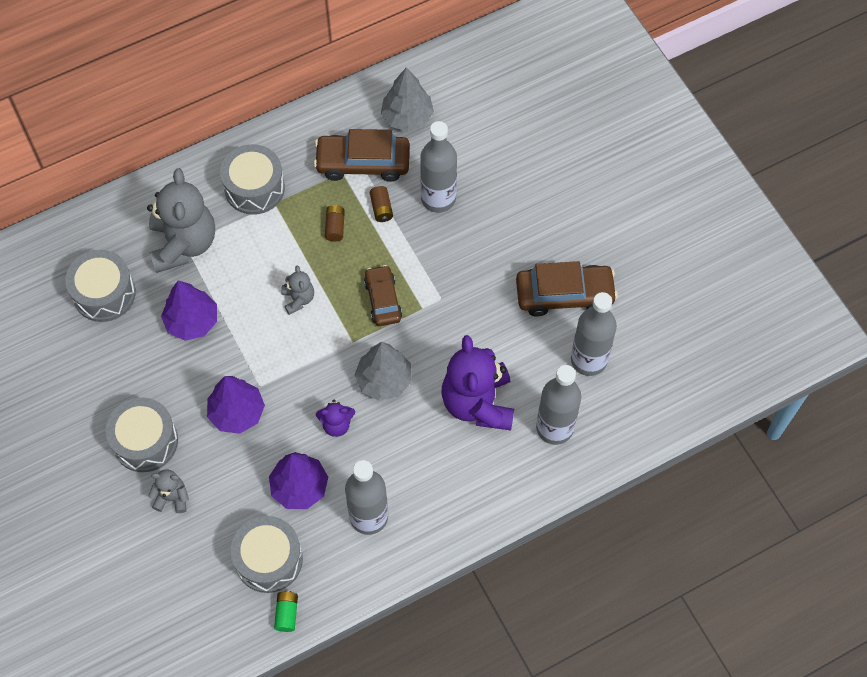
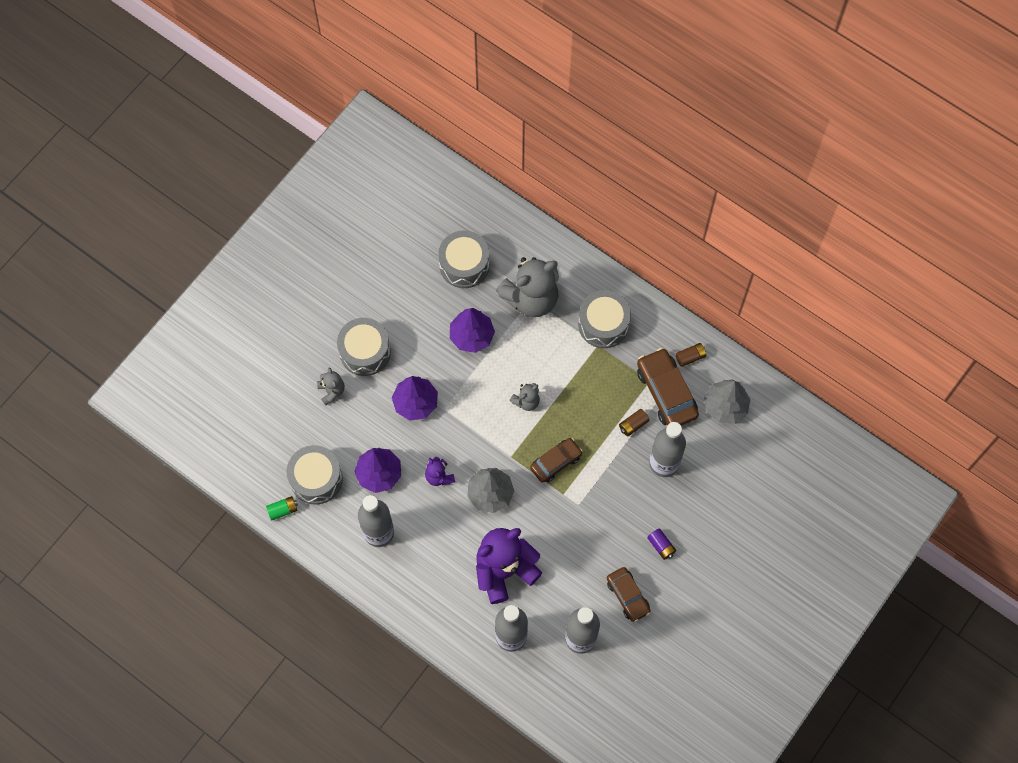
camera: 65 degrees right, 5 degrees up
(335, 227) = (600, 398): brown battery -> brown battery (690, 357)
(526, 240) = (661, 546): none -> purple battery
(564, 294) = (628, 596): brown car -> brown car, size x0.64

